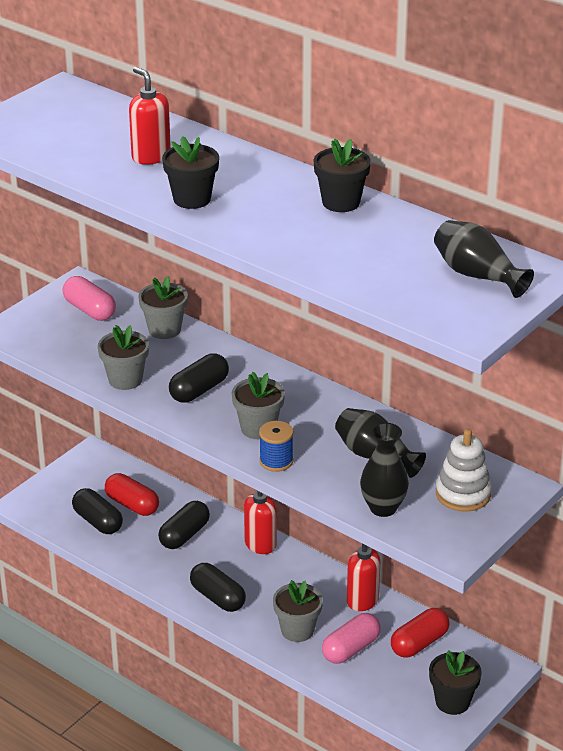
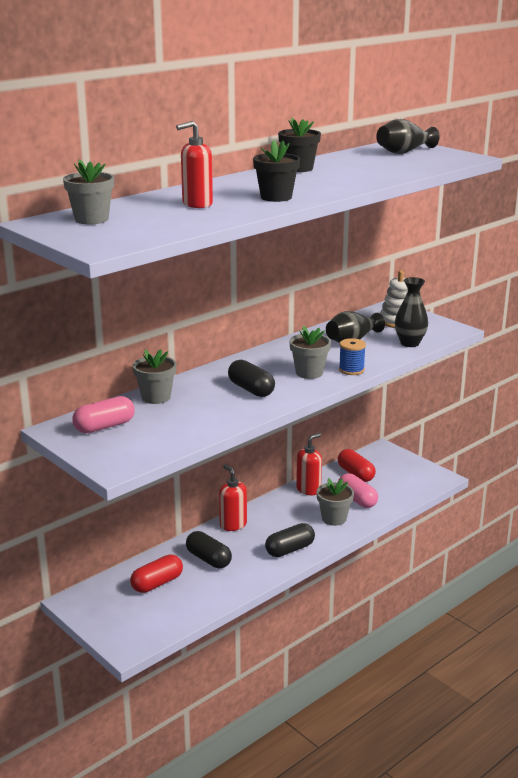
camera: 80 degrees left, 10 degrees down
(98, 521) = (172, 604): black capsule -> none
(125, 380) = (224, 416): grey flower pot -> grey flower pot (91, 219)
(452, 702) = (412, 469): black flower pot -> none

